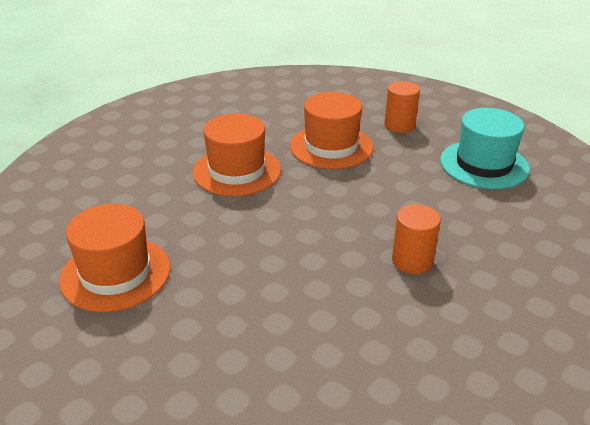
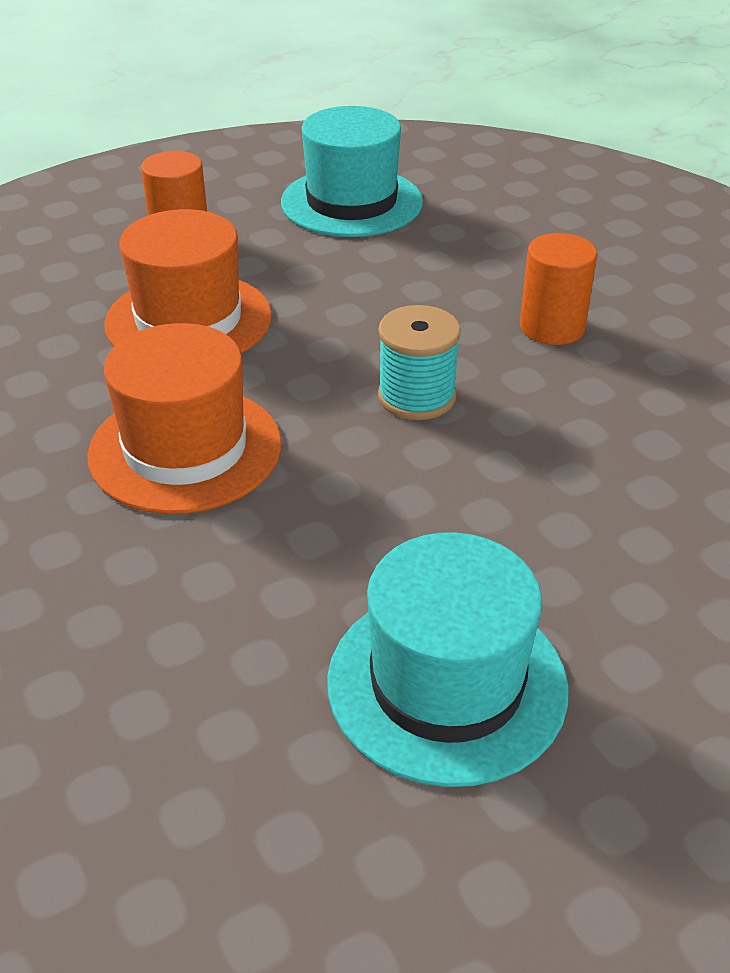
camera: 70 degrees left, 5 degrees up
(115, 273) = (447, 684): orange hat -> turquoise hat
(312, 225) = (416, 397): none -> turquoise spool

